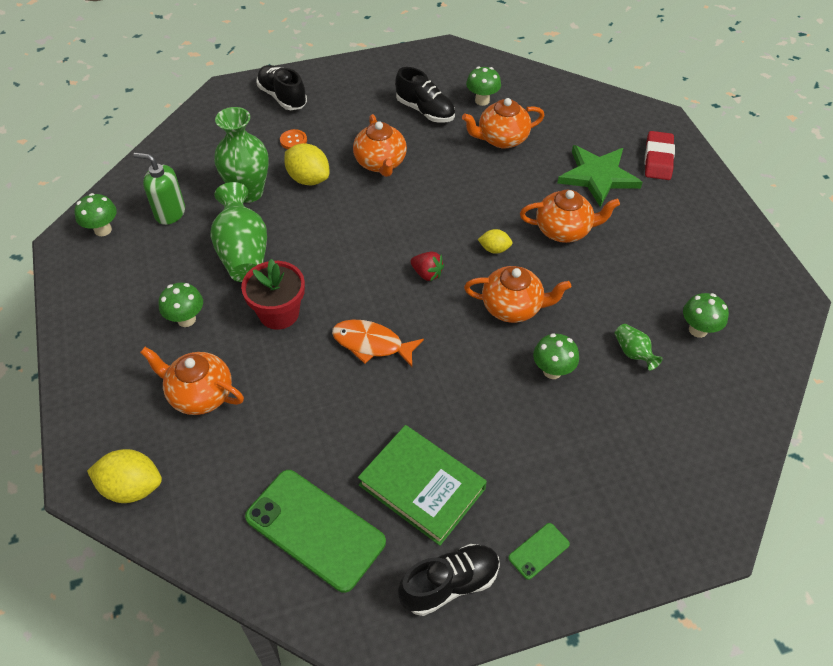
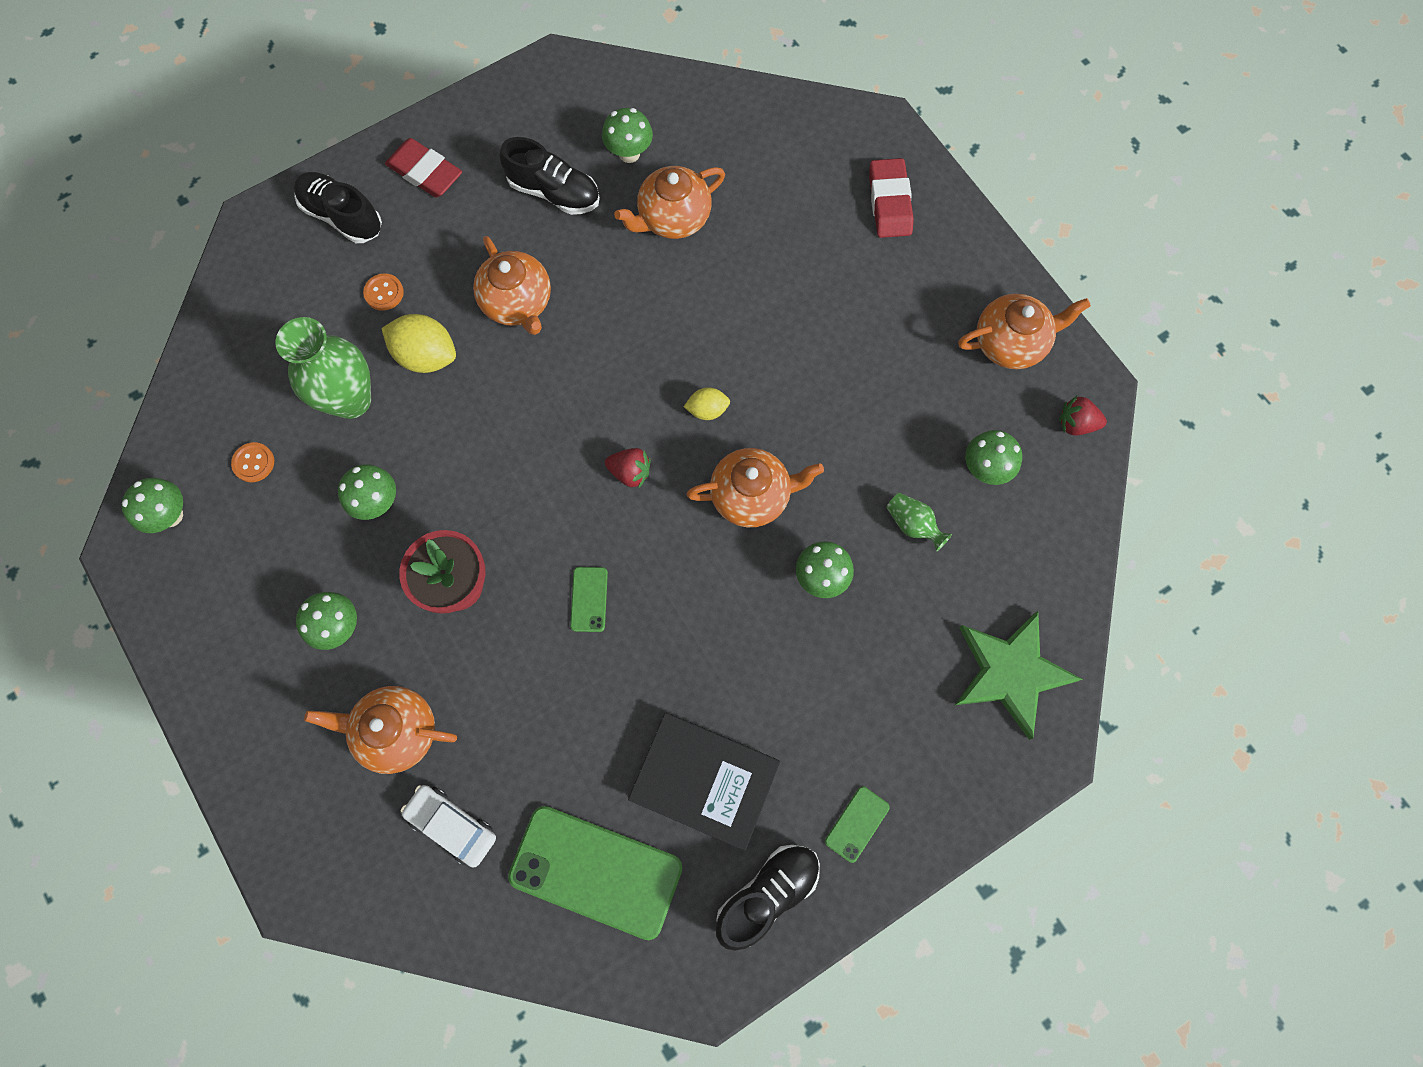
camera: 15 degrees left, 20 degrees up
(132, 487) = (359, 881): yellow lemon -> none
(170, 213) = (253, 463): green soap dispenser -> orange button
(216, 467) = (452, 825): none -> white car
(243, 253) = (378, 502): green vase -> green mushroom
(344, 85) = (425, 172): none -> red eraser
(371, 344) = (589, 599): orange fish -> green phone
(422, 487) = (704, 781): green book -> black book
(564, 230) = (790, 355): orange teapot -> orange teapot (1011, 343)
(598, 176) = (816, 252): green star -> green star (1010, 672)
(776, 317) = (1076, 424): none -> red strawberry

